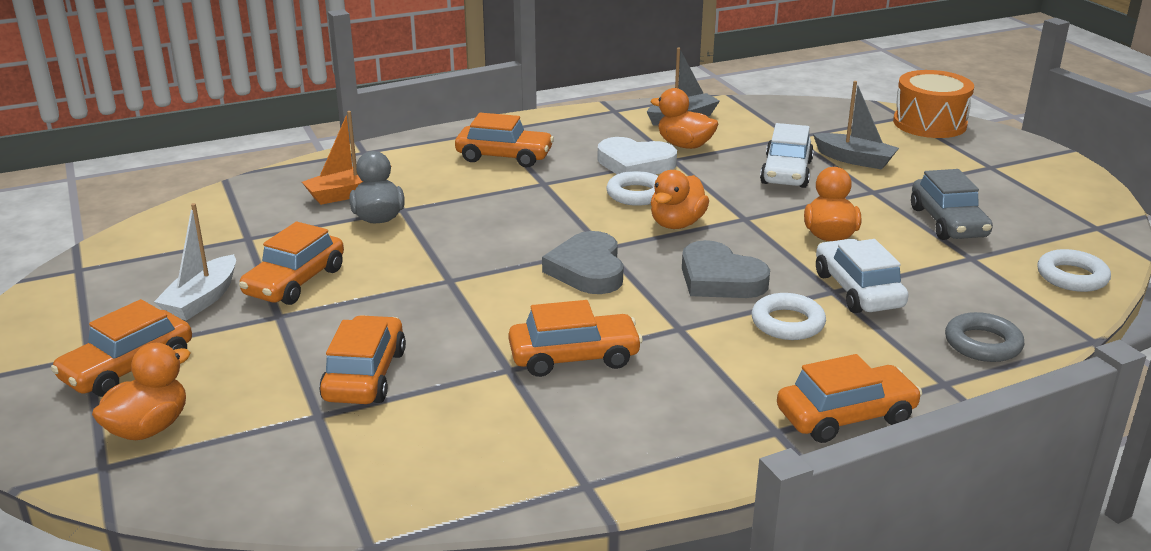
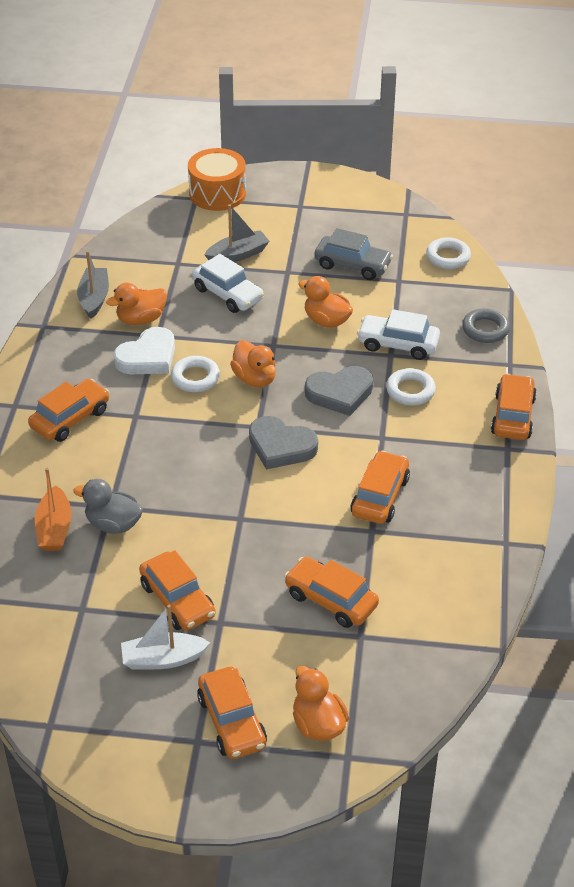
camera: 60 degrees left, 15 degrees up
(202, 299) = (163, 659): white boat -> white boat turned 120 degrees clockwise

